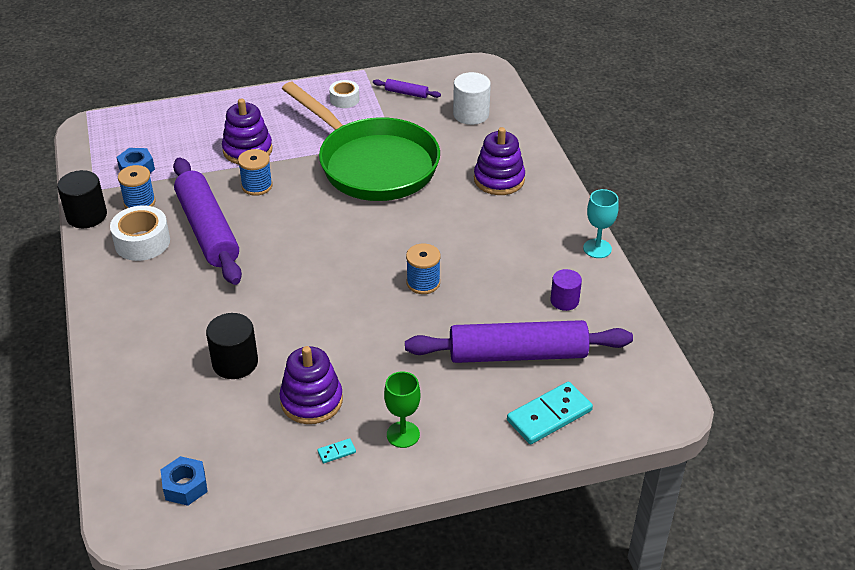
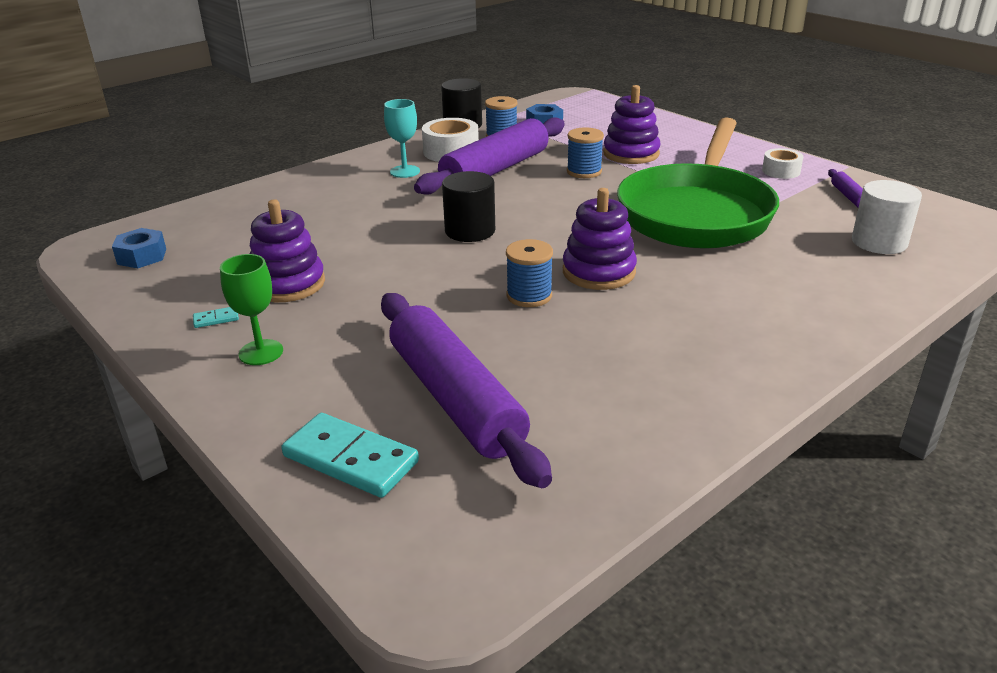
camera: 65 degrees right, 10 degrees down
(235, 362) = (320, 232): black cylinder -> black cylinder (470, 231)
(336, 452) = (216, 319): turquoise domino -> turquoise domino turned 60 degrees counterclockwise
(499, 179) = (782, 294): purple stacking toy -> purple stacking toy (598, 272)
(564, 301) = (598, 411): purple cylinder -> none
(597, 248) = (744, 412): turquoise goblet -> turquoise goblet (405, 171)

